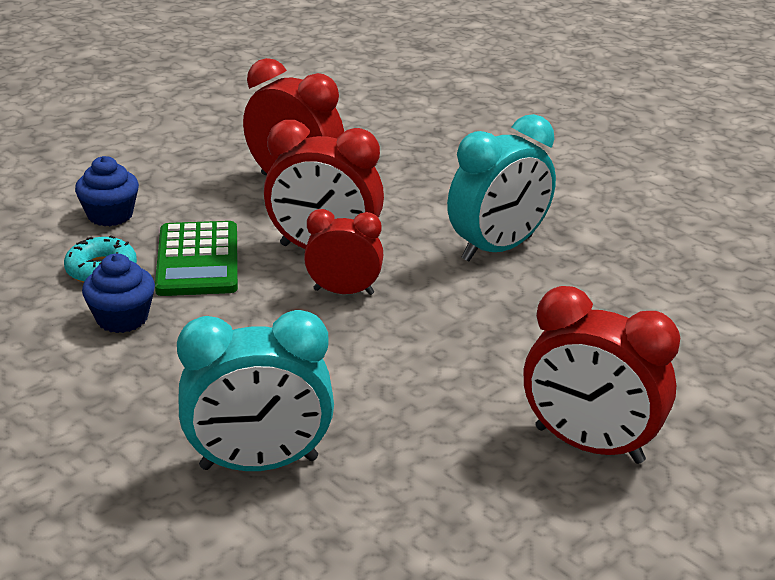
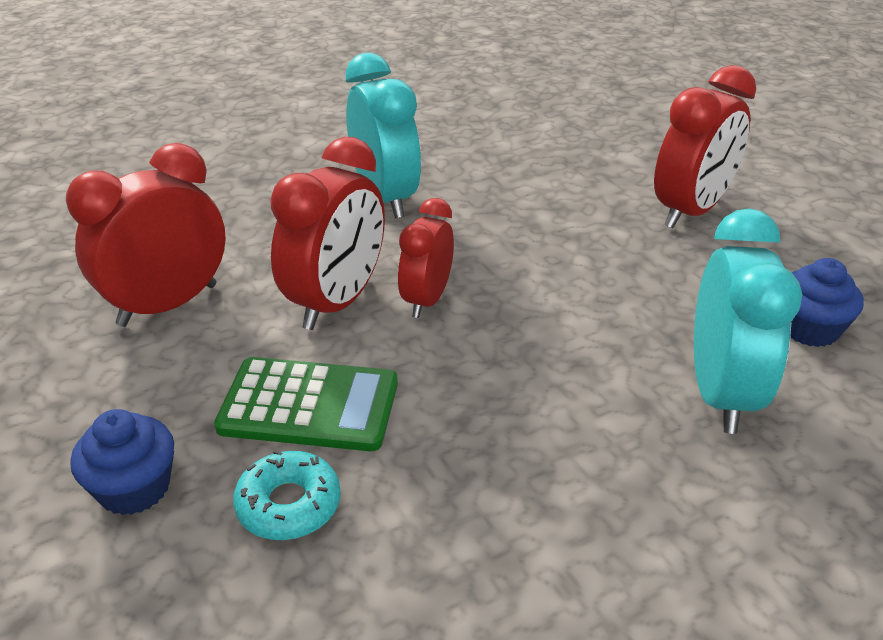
camera: 75 degrees left, 5 degrees up
(122, 318) = (423, 488): blue cupcake -> blue cupcake (809, 329)

